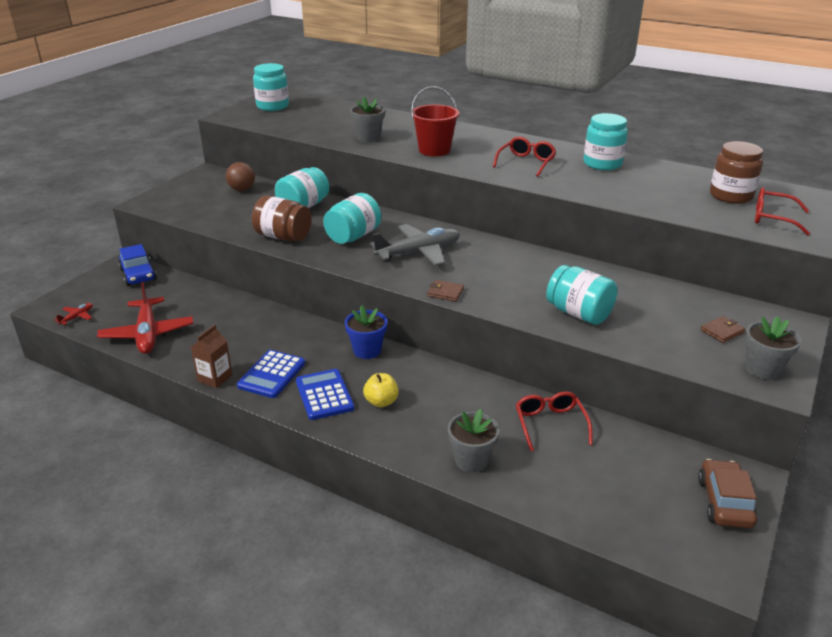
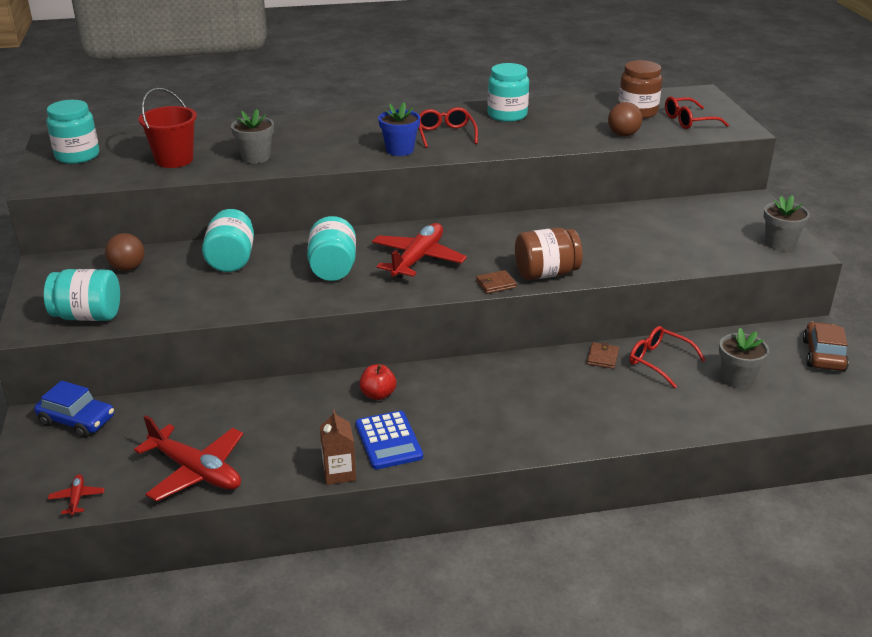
camera: 40 degrees left, 0 degrees up
(283, 237) = (262, 297): brown jar -> brown jar (546, 273)
(310, 342) = (378, 394): none -> red apple
(324, 395) = (462, 432): blue calculator -> none
(367, 350) = (440, 376): blue flower pot -> blue flower pot (400, 150)
(381, 402) = (516, 412): yellow apple -> none
(419, 252) = (418, 259): grey plane -> red plane
(434, 150) = (344, 149): red bucket -> red bucket (174, 160)
(471, 460) = (645, 417): grey flower pot -> grey flower pot (737, 378)
(579, 313) = (617, 256): turquoise jar -> turquoise jar (88, 316)
(682, 209) = (623, 135): none -> brown ball
(722, 331) = (722, 227): brown wallet -> brown wallet (602, 357)
(724, 502) = (823, 355): brown car -> brown car turned 45 degrees clockwise

